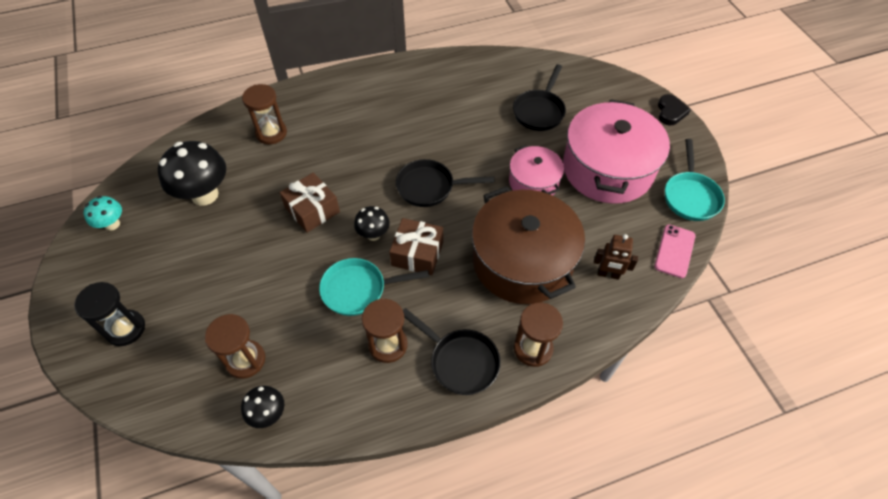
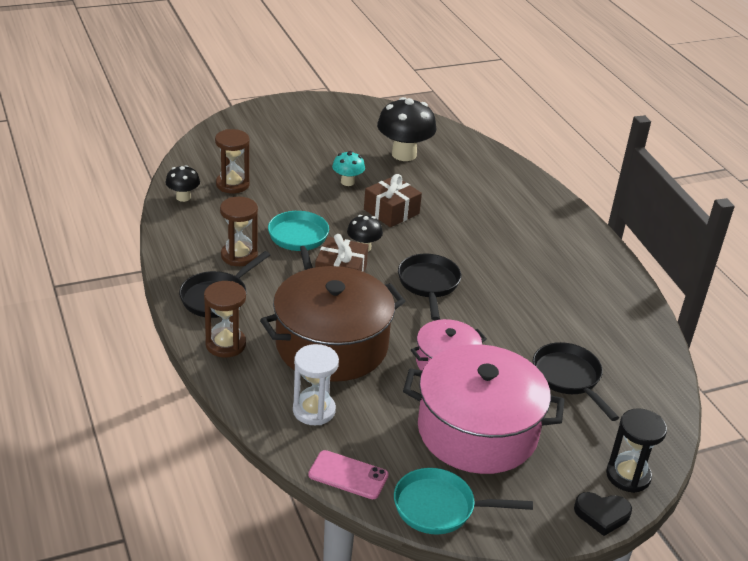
camera: 85 degrees right, 20 degrees down
(112, 224) = (367, 115): turquoise mushroom -> turquoise mushroom (347, 182)
(125, 329) = (266, 131): black hourglass -> black hourglass (628, 476)
(271, 133) = (487, 185): brown hourglass -> none
(539, 111) = (568, 378): black pan -> black pan turned 45 degrees clockwise
(608, 274) = (314, 410): brown robot -> white hourglass

